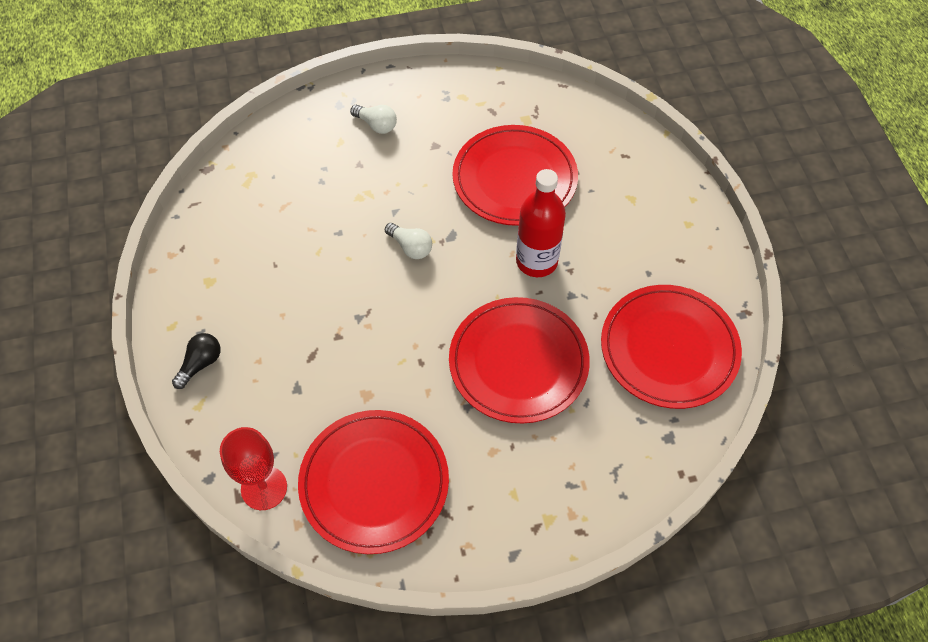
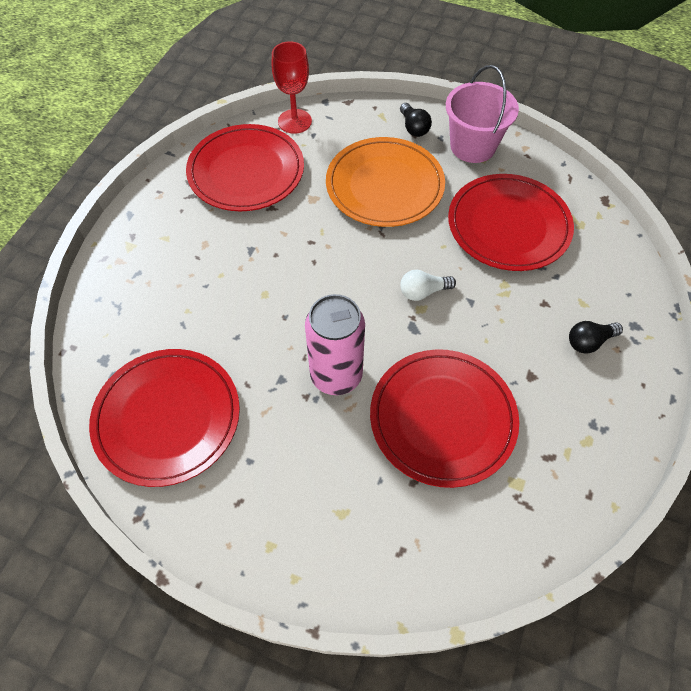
camera: 125 degrees right, 0 degrees up
(197, 298) = (472, 146): none -> pink bucket
(305, 343) = (384, 186): none -> orange plate
(376, 125) = (589, 342): white light bulb -> black light bulb
(518, 362) = (255, 301): red plate -> red plate (508, 226)
(536, 261) = (336, 375): red bottle -> pink can

